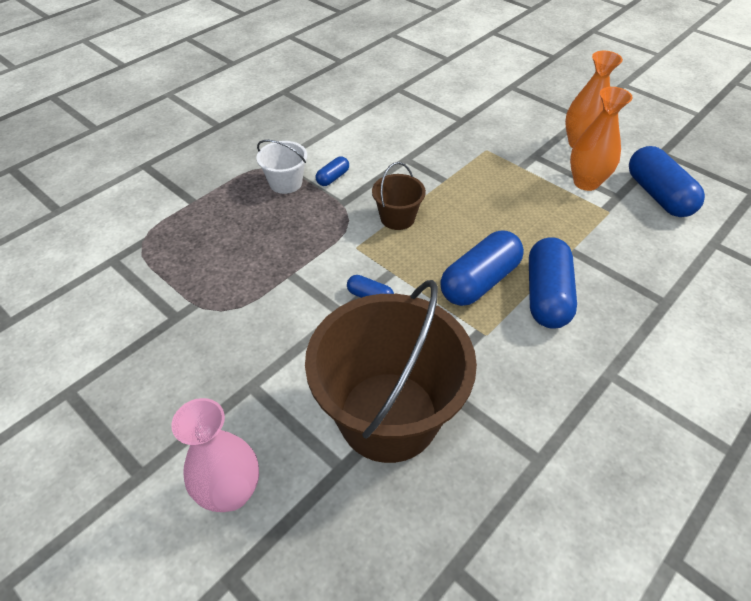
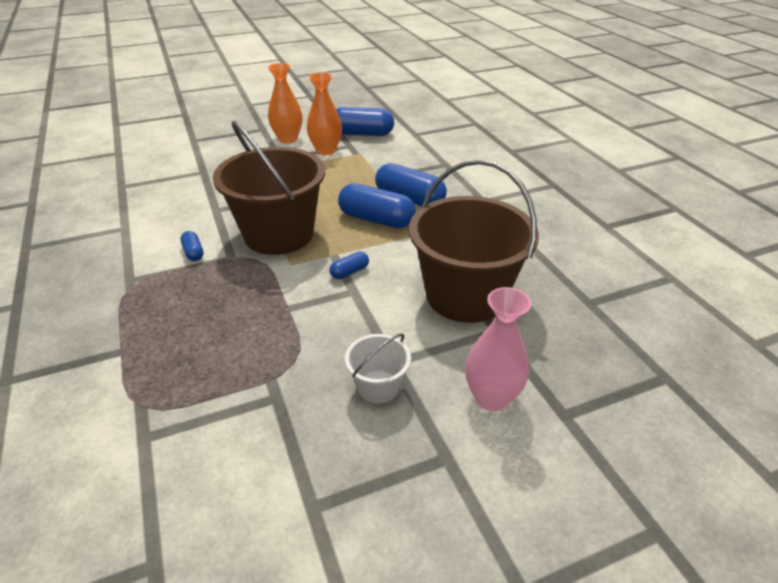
camera: 65 degrees left, 10 degrees down
(285, 183) = (167, 281): white bucket -> white bucket (378, 386)
(397, 218) = (279, 234): brown bucket -> brown bucket, size x2.21
(479, 281) = (376, 219): blue capsule -> blue capsule turned 45 degrees counterclockwise

